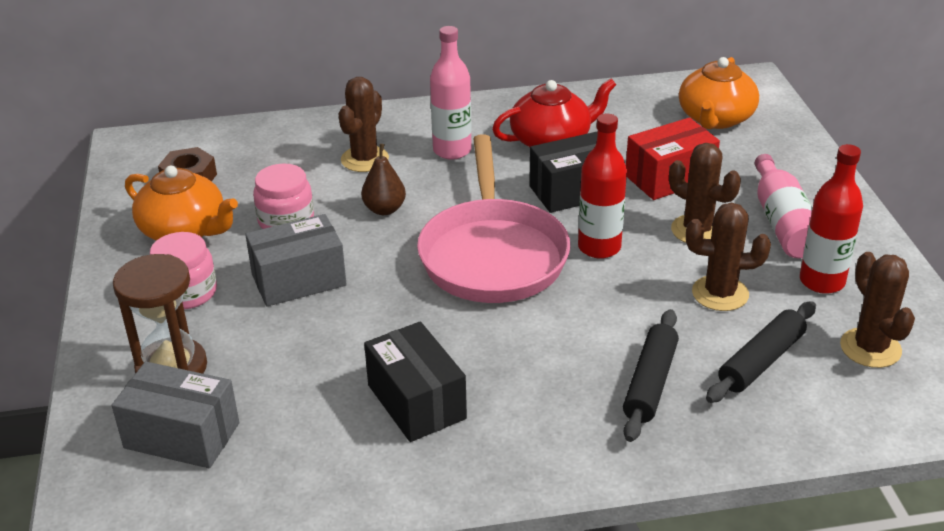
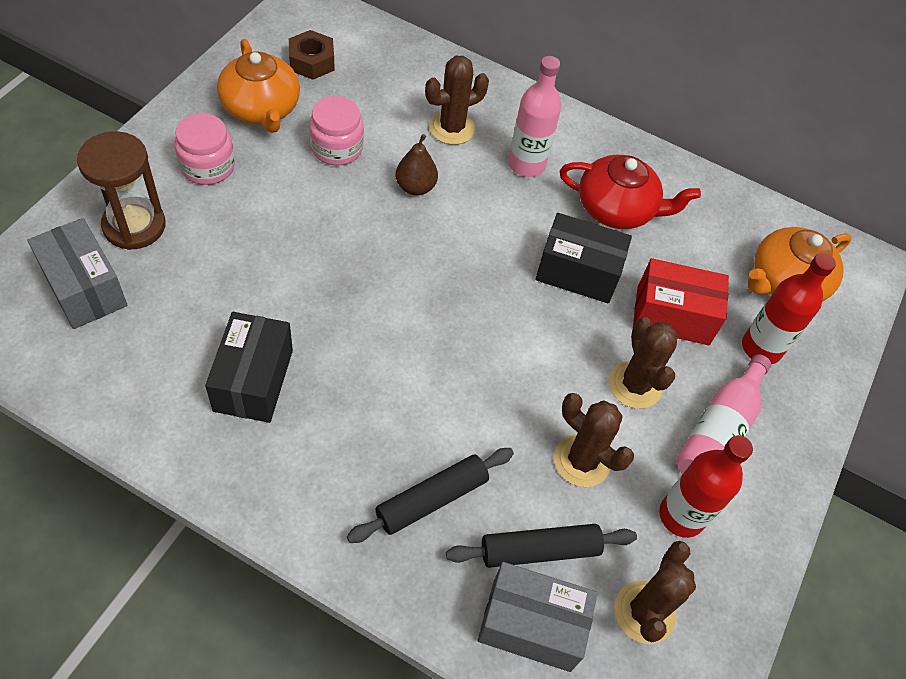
camera: 30 degrees right, 20 degrees up
(299, 280) = (289, 210): grey box -> grey box (531, 625)
(492, 254) = (448, 288): pink pan -> none
(599, 247) = (536, 342): red bottle -> red bottle (761, 348)

